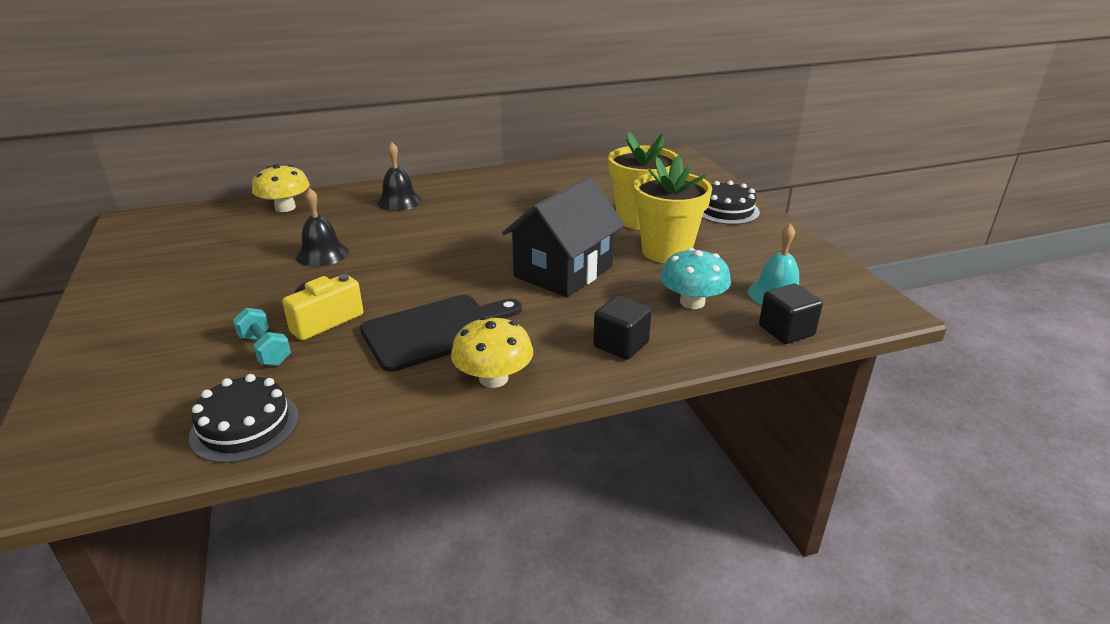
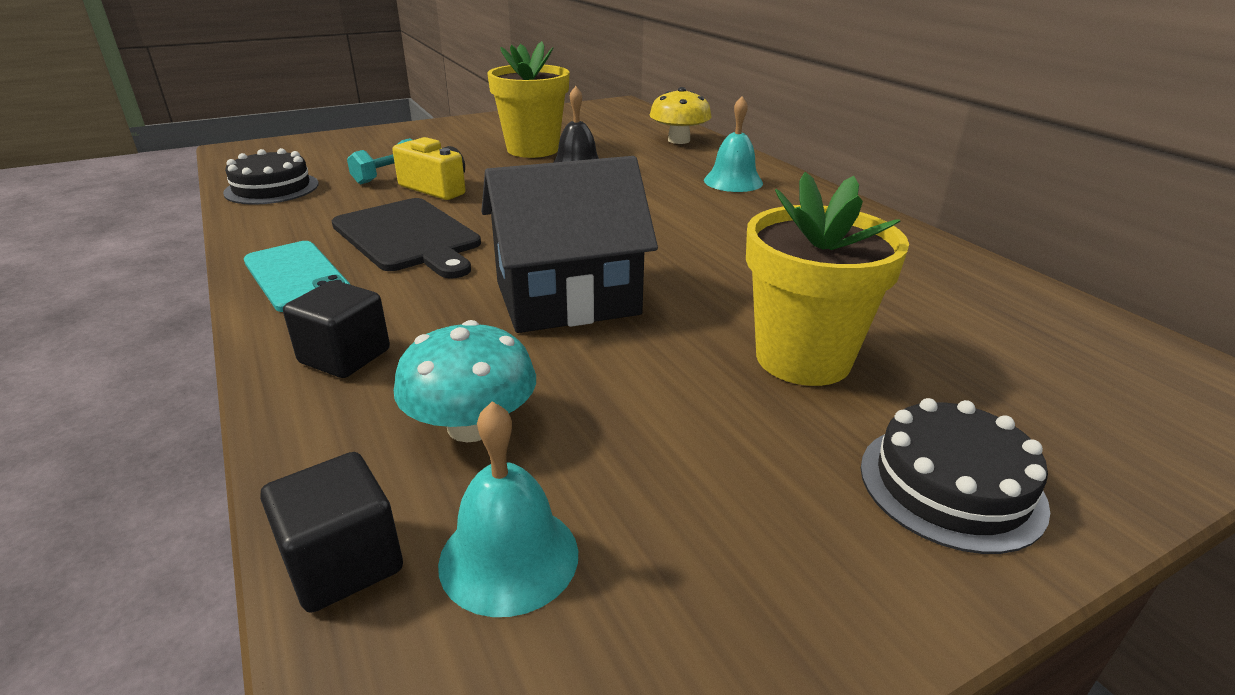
camera: 80 degrees right, 0 degrees up
(399, 201) = (733, 181): black bell -> turquoise bell
(493, 378) = (296, 276): yellow mushroom -> turquoise phone
(563, 271) = (567, 298): black house -> black house turned 45 degrees counterclockwise
(666, 251) = (673, 393): yellow flower pot -> yellow flower pot (532, 149)

